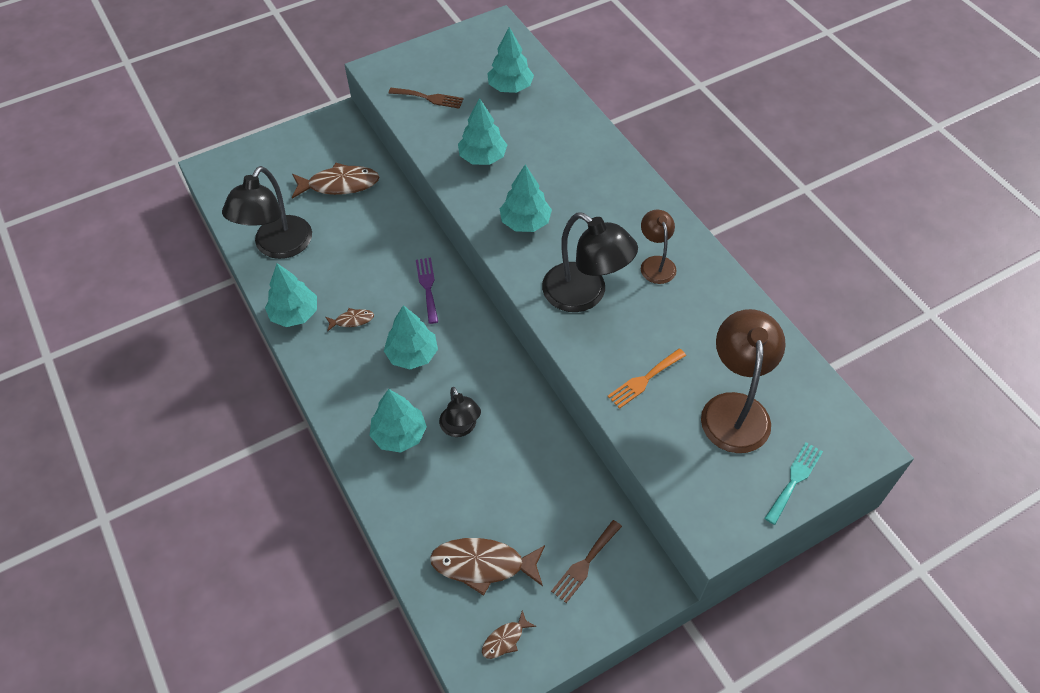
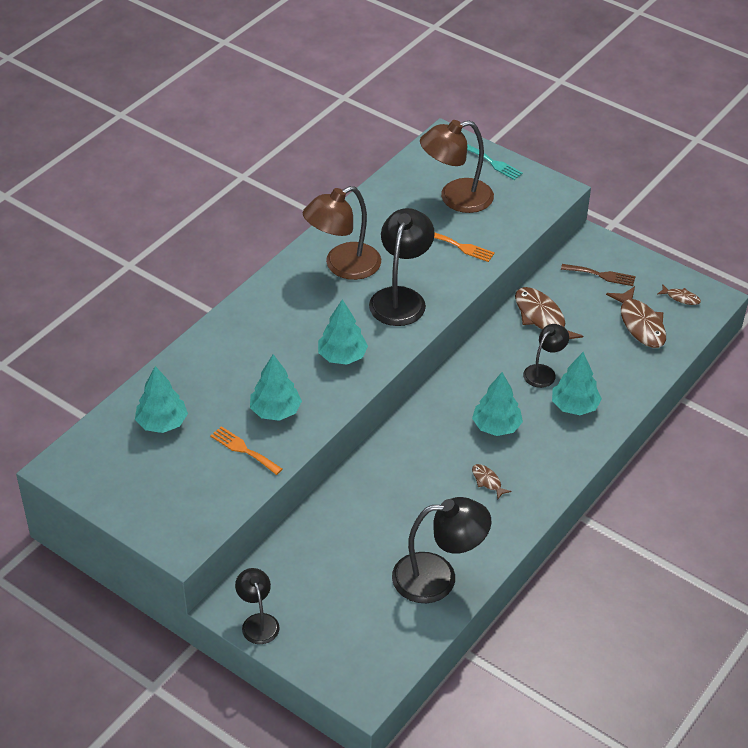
camera: 115 degrees left, 10 degrees down
(294, 314) = (506, 526): turquoise tree -> none
(315, 130) = (258, 622): none -> black lamp
(339, 184) = (329, 563): brown fish -> brown fish (541, 317)
(427, 287) = (419, 443): purple fork -> none
(429, 98) = (208, 482): brown fork -> none
(451, 126) = (243, 449): none -> orange fork
(656, 263) = (343, 266): brown lamp -> brown lamp, size x1.74
(794, 480) = (493, 163): turquoise fork -> turquoise fork turned 150 degrees counterclockwise

